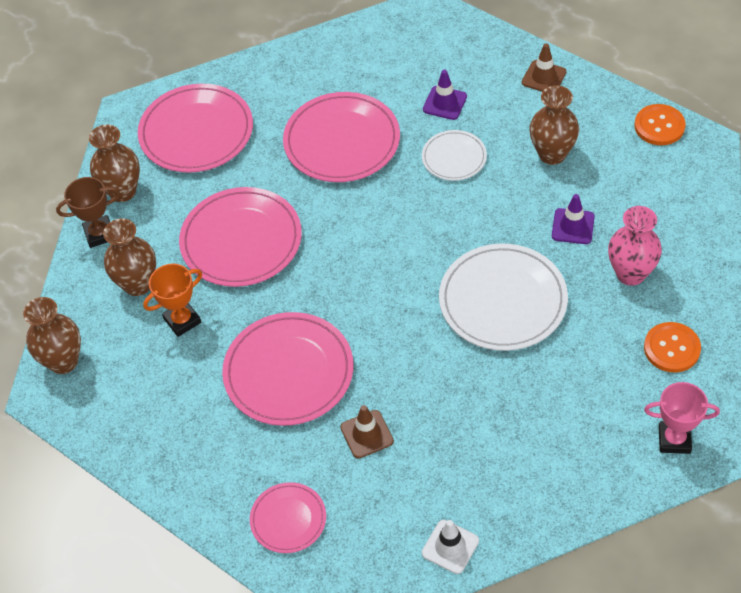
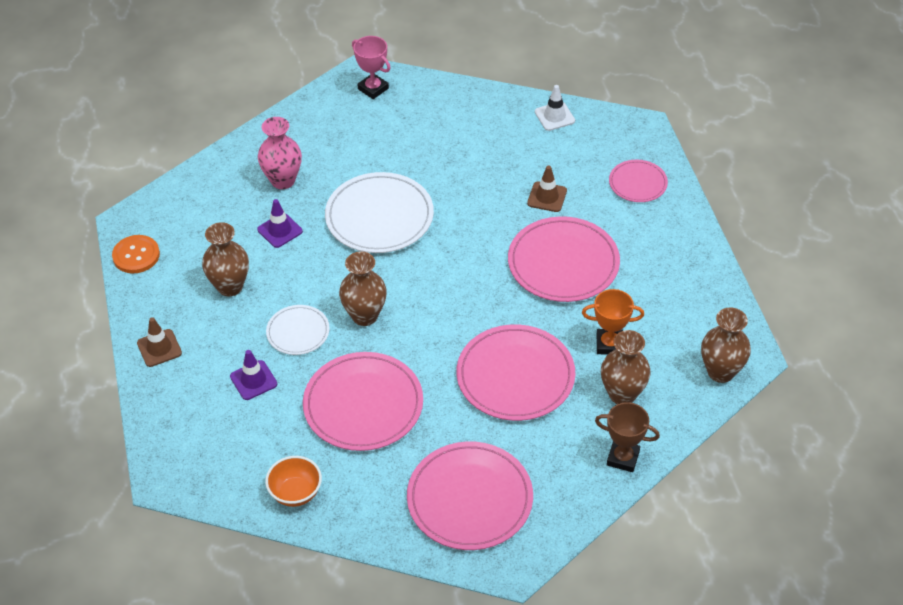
camera: 145 degrees left, 5 degrees down
(122, 191) = (576, 485): brown vase -> brown vase (365, 315)
(326, 57) = (296, 493): none -> orange bowl
(672, 348) = (314, 128): orange button -> none

